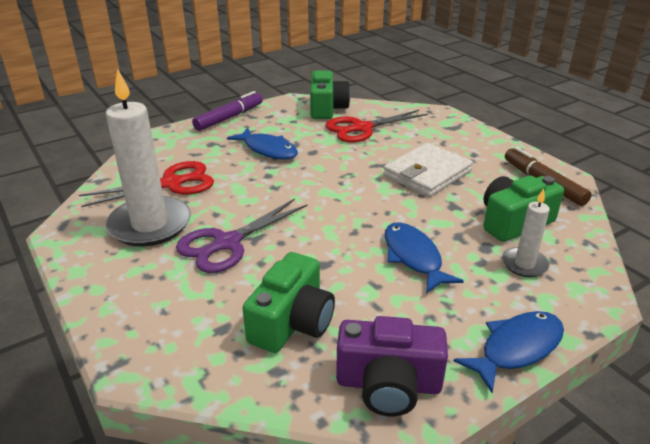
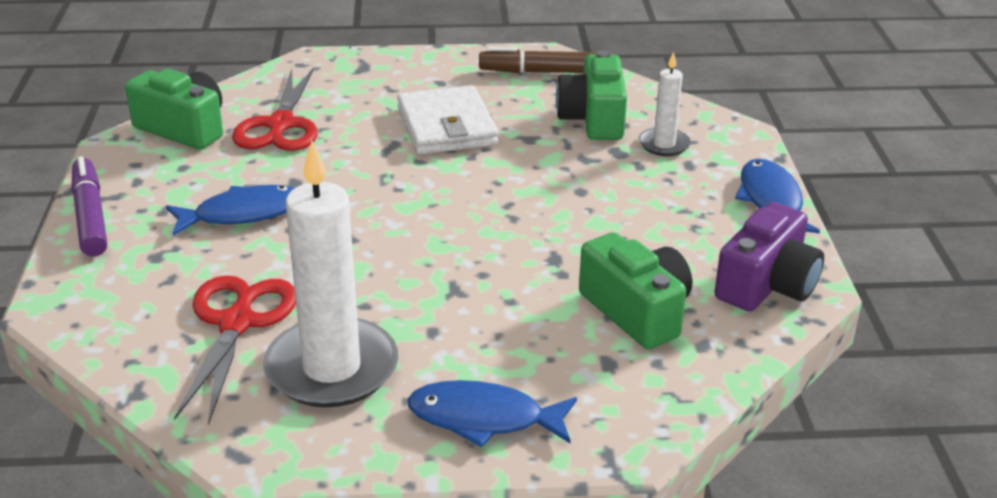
camera: 60 degrees left, 0 degrees up
(227, 243) = (445, 314): purple scissors -> none
(414, 257) = (596, 198): blue fish -> blue fish (484, 418)

